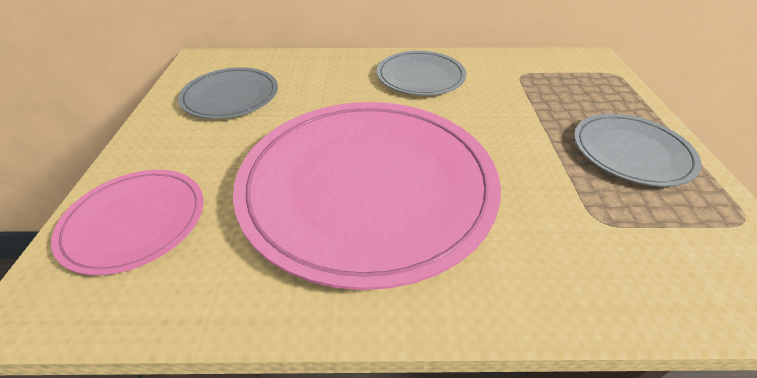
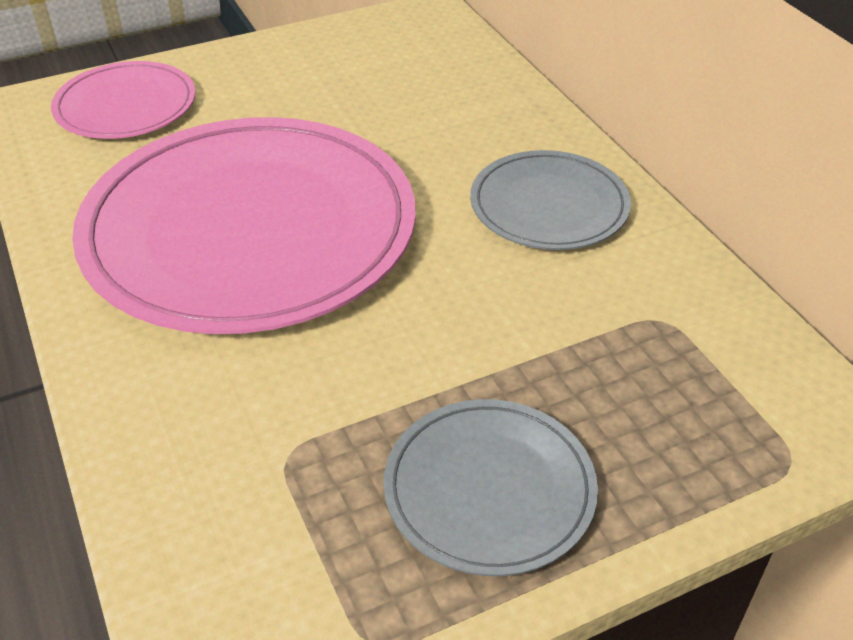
camera: 65 degrees right, 0 degrees up
(230, 96) = (364, 68): grey plate -> none

